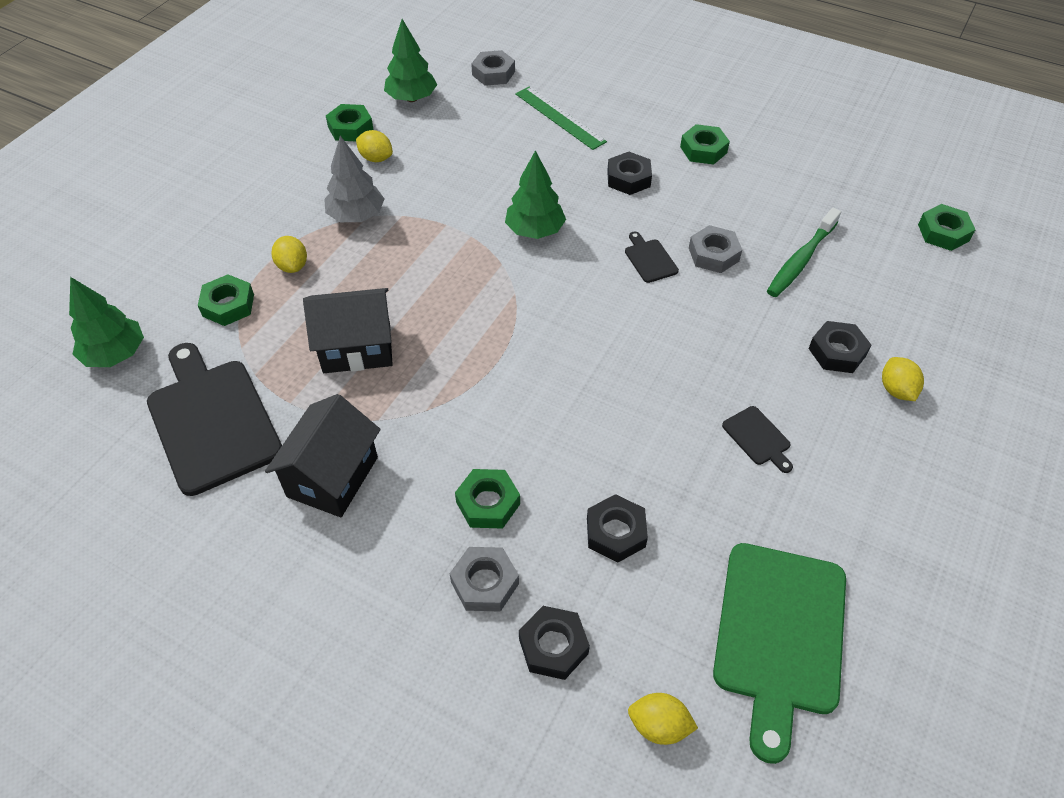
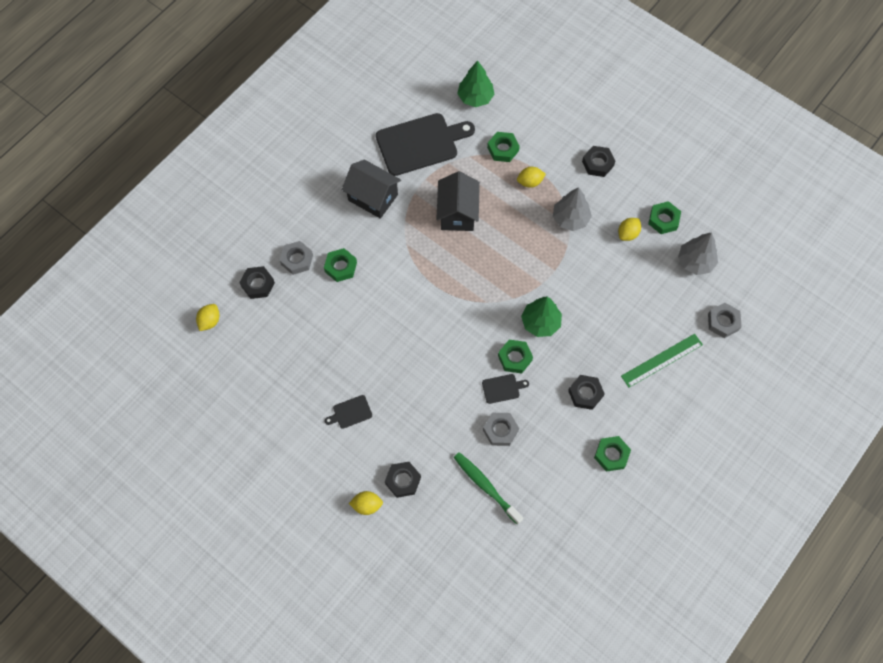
camera: 100 degrees right, 15 degrees up
(411, 98) = (695, 262): green tree -> grey tree
(615, 532) = (309, 324): black nut -> black nut (598, 163)
(779, 635) = (236, 386): green cutting board -> none
(943, 232) = (496, 599): green nut -> green nut (515, 358)

